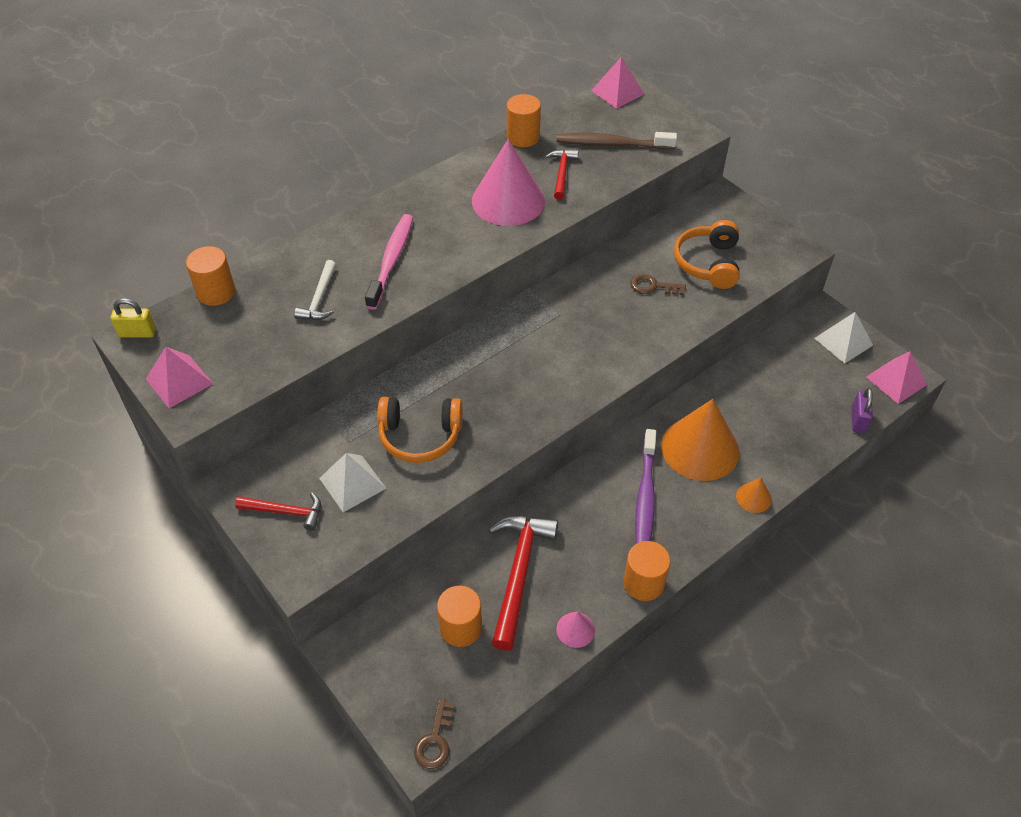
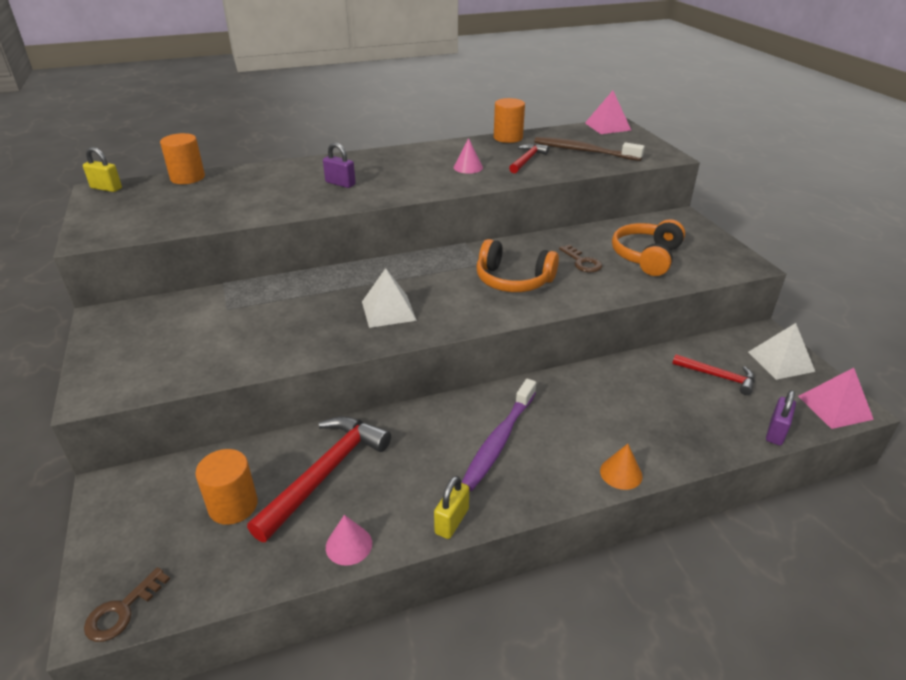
camera: 20 degrees right, 15 degrees down
(179, 381) = (104, 219): pink pyramid -> none
(285, 512) = (127, 344): red hammer -> red hammer (718, 377)
(319, 298) = (262, 194): white hammer -> none
(352, 483) = (202, 338): white pyramid -> white pyramid (388, 311)
(391, 260) = (340, 183): pink toothbrush -> purple padlock
(420, 436) = (290, 319): orange headphones -> orange headphones (513, 280)
(508, 201) = (468, 167): pink cone -> pink cone, size x0.44
(643, 583) = (452, 521): orange cylinder -> yellow padlock
(653, 286) = (582, 262): brown key -> brown key turned 150 degrees counterclockwise
(700, 448) = (580, 414): orange cone -> none

